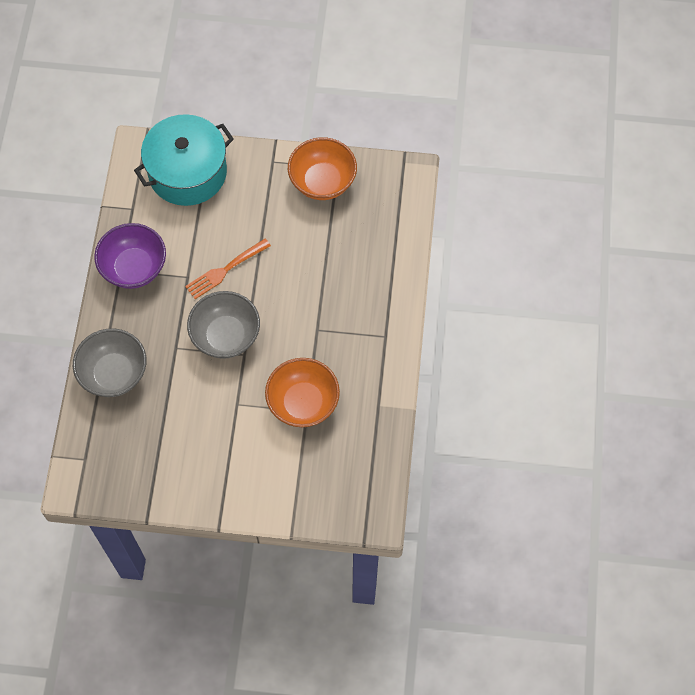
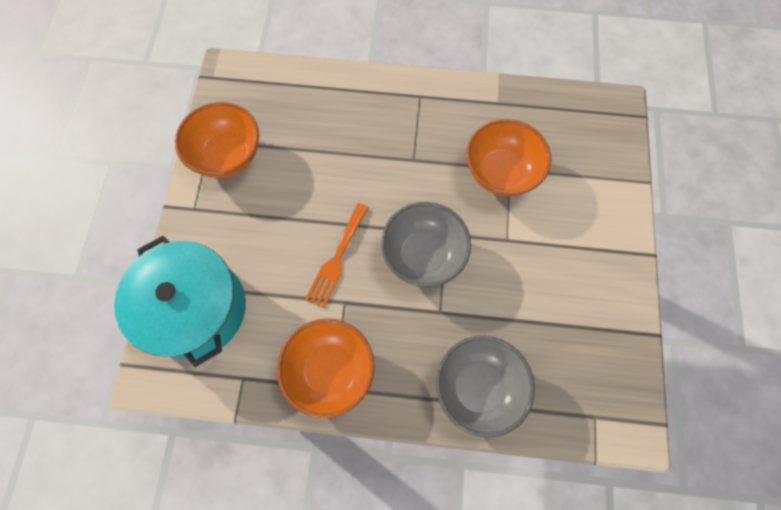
camera: 90 degrees left, 5 degrees up
(134, 268) = (330, 370): purple bowl -> orange bowl
(225, 270) = (337, 258): orange fork -> orange fork turned 60 degrees clockwise

